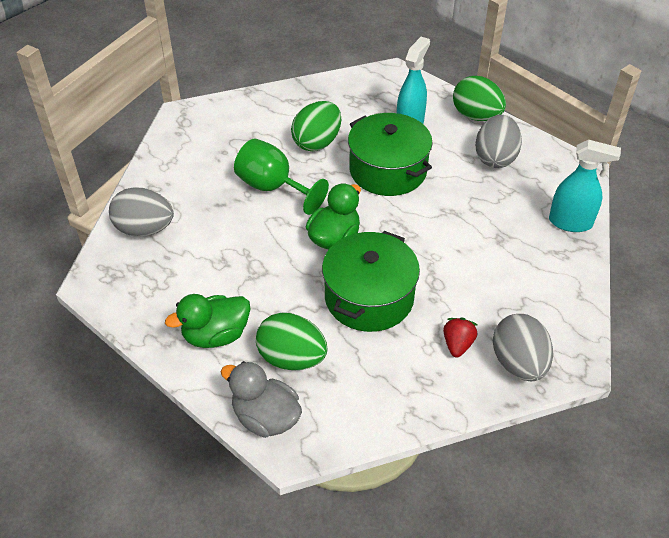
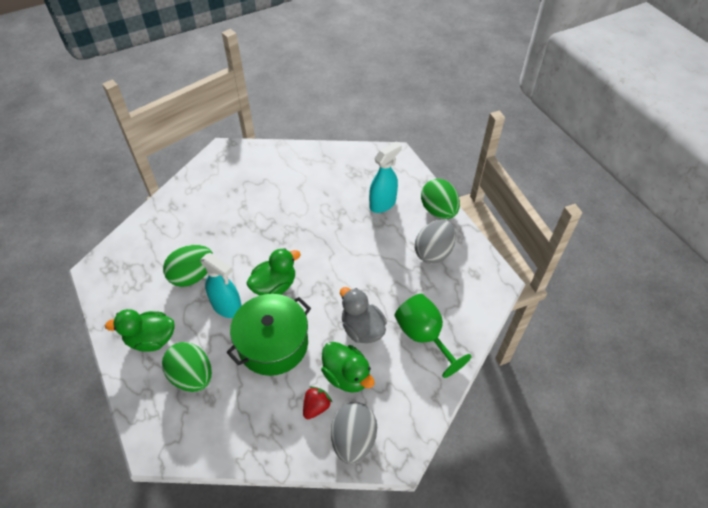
camera: 20 degrees right, 5 degrees up
(145, 229) = (149, 238): grey egg -> none
(266, 418) = (149, 418): grey duck -> grey duck (362, 329)
(273, 188) = (253, 230): green goblet -> green goblet (424, 336)
(317, 142) = (305, 200): green egg -> green egg (192, 276)
(388, 170) = (344, 239): green pot -> none
(473, 304) = (347, 376): none -> green duck
(570, 223) = (463, 328): turquoise spray bottle -> turquoise spray bottle (227, 307)

